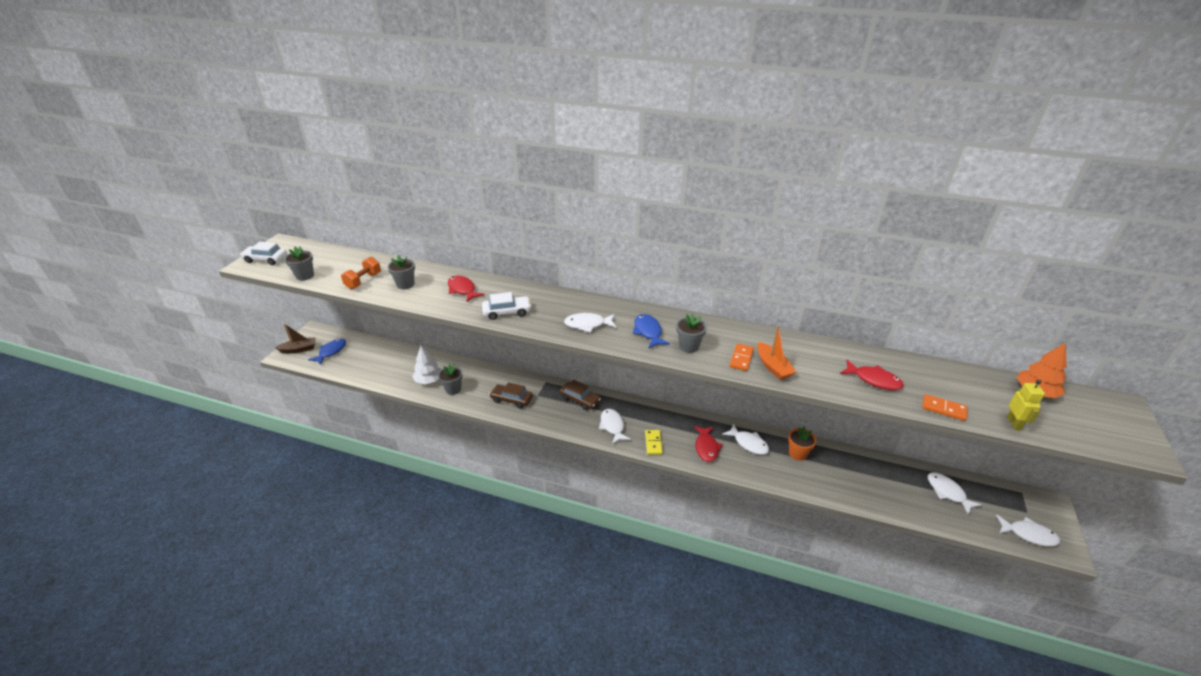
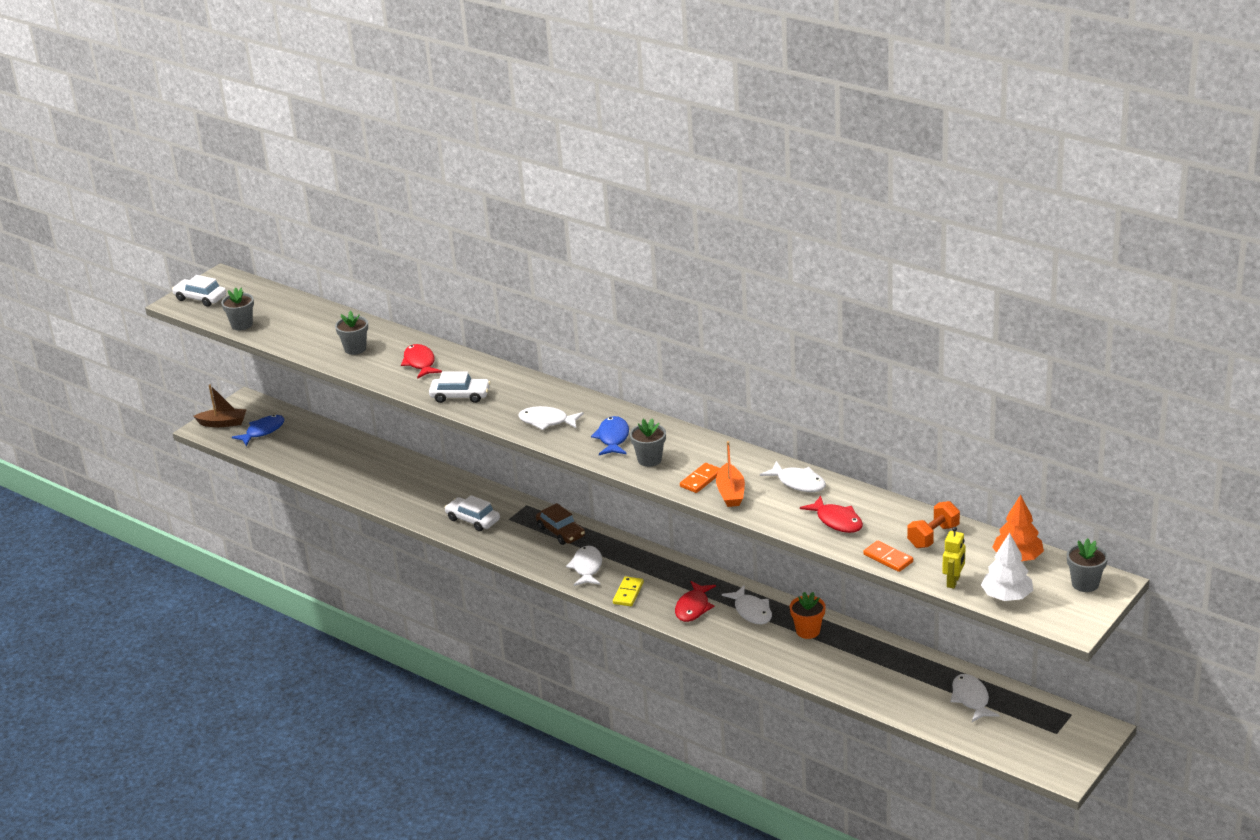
camera: 20 degrees right, 5 degrees down
(363, 281) = (308, 339): orange dumbbell -> orange dumbbell (933, 536)
(429, 380) = (376, 482): white tree -> white tree (1006, 596)
(453, 389) = (403, 497): grey flower pot -> grey flower pot (1085, 584)
(511, 399) = (473, 519): brown car -> white car
(1028, 534) = (1034, 753): white fish -> white fish (798, 483)

